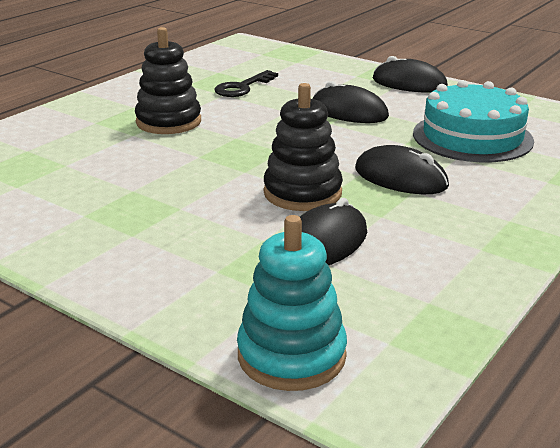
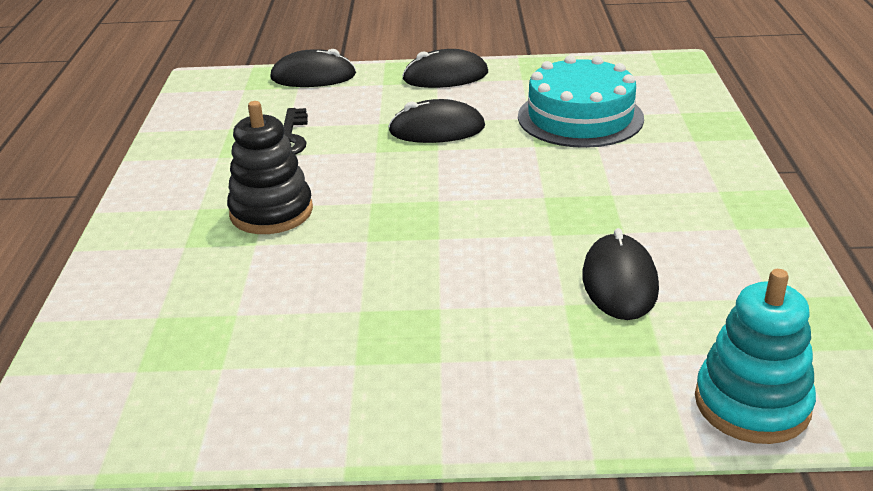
camera: 35 degrees left, 5 degrees up
(302, 193) = (526, 238): black stacking toy -> none
(400, 178) = (583, 185): black mouse -> black mouse (313, 76)

